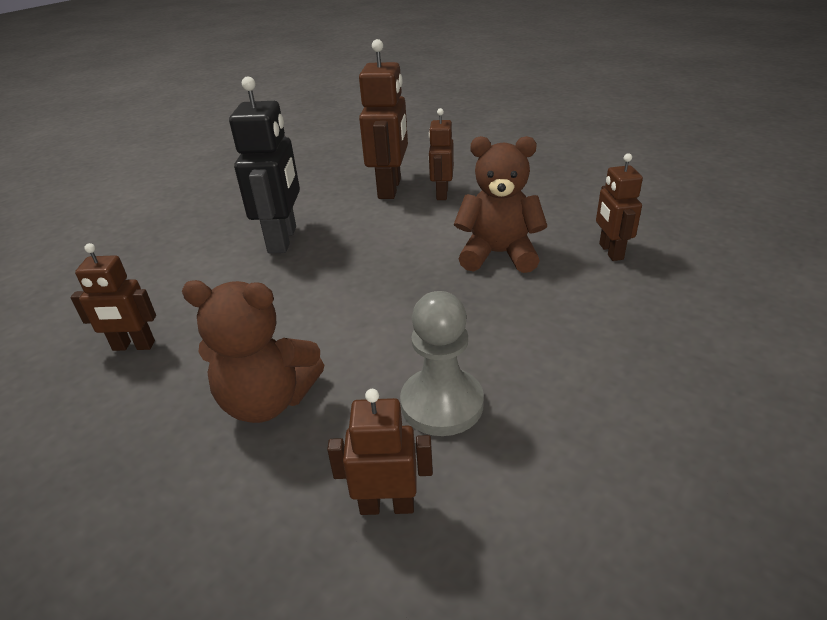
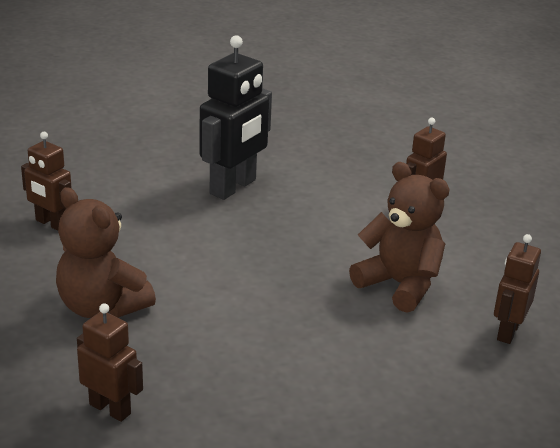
camera: 30 degrees right, 5 degrees down
(390, 189) = (377, 179): brown robot -> none
(442, 404) = (214, 371): grey pawn -> none

